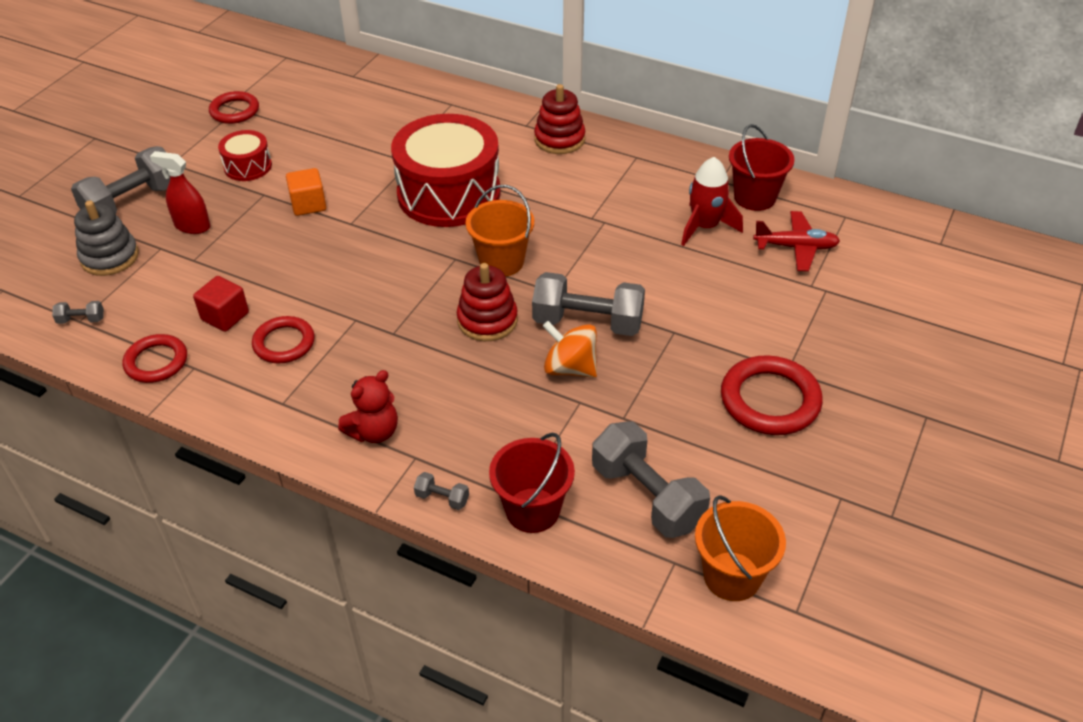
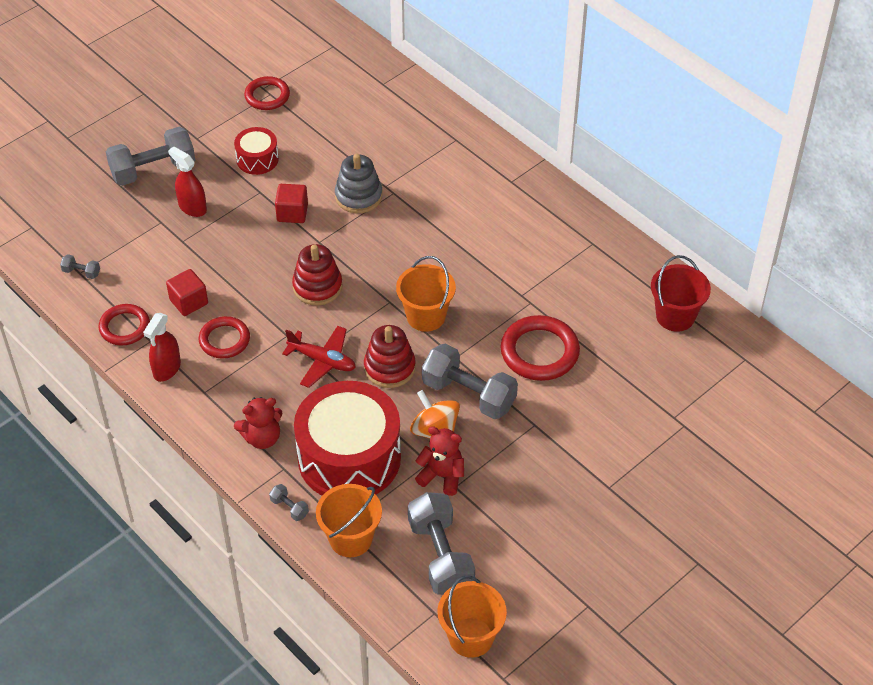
camera: 20 degrees right, 5 degrees up
(110, 257) = (119, 219): grey stacking toy -> grey stacking toy (358, 196)
(226, 391) = (167, 369): none -> red spray bottle
(308, 204) = (292, 213): orange cube -> red cube
(449, 194) = (412, 235): red drum -> red drum (349, 458)
(532, 510) = (350, 539): red bucket -> orange bucket
(559, 139) = (533, 205): red stacking toy -> red stacking toy (317, 287)
(602, 411) = (442, 476): none -> red teddy bear
(705, 227) = (614, 333): red rocket -> none
(770, 400) = (579, 509): red ring -> red ring (539, 352)
(796, 247) = (682, 377): red plane -> red plane (322, 361)

